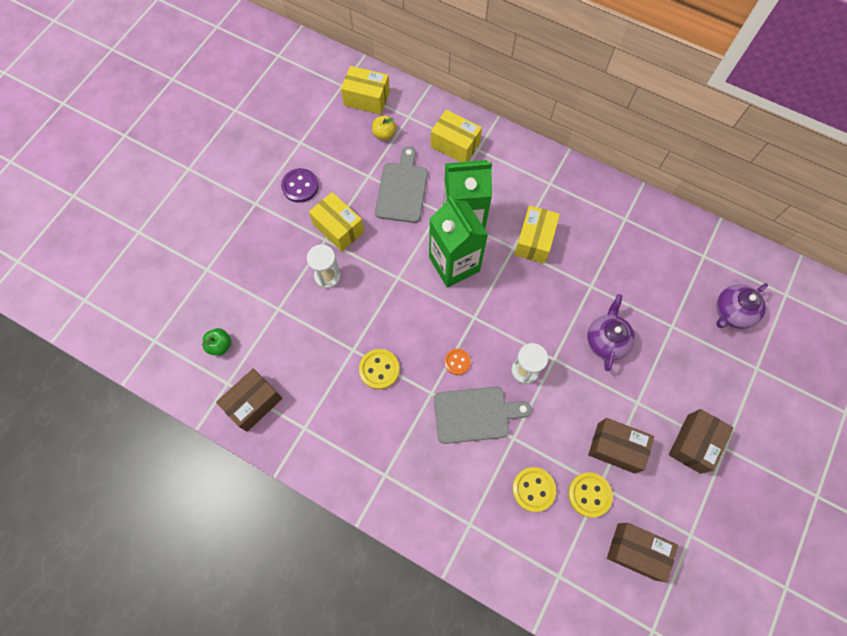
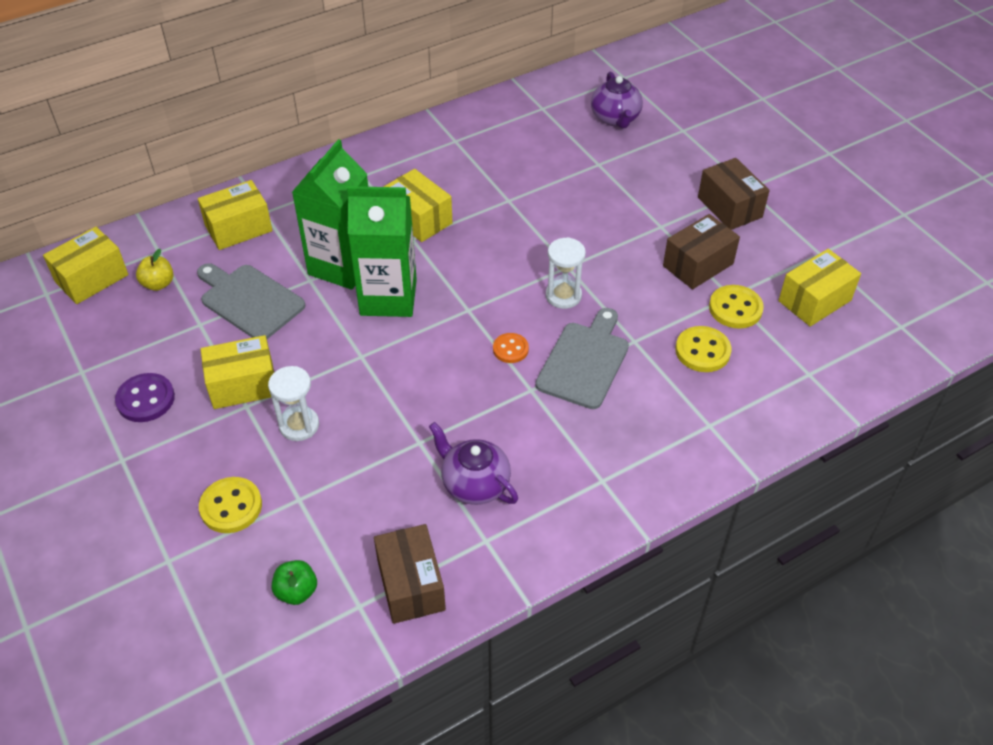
camera: 60 degrees left, 20 degrees down
(379, 369) = (465, 427): yellow button -> yellow button (231, 506)
(606, 340) = (577, 217): purple teapot -> purple teapot (474, 484)
(636, 551) = (814, 301): brown box -> yellow box

